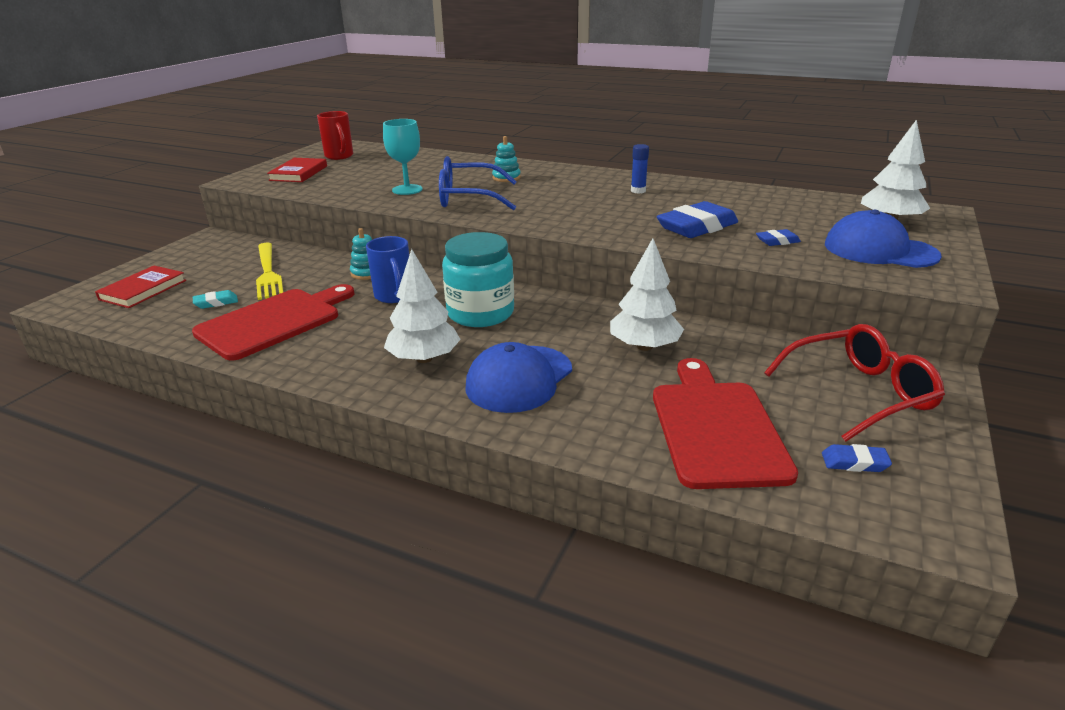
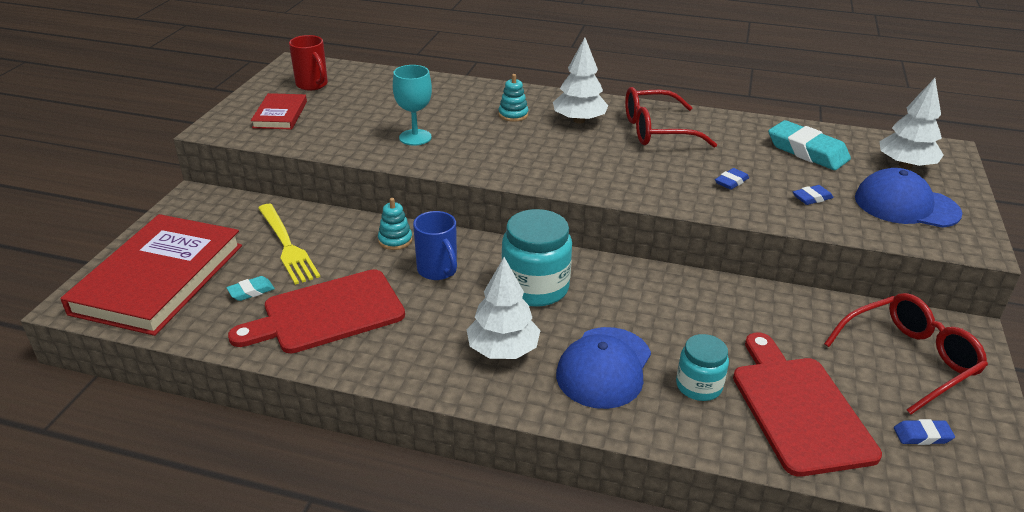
camera: 10 degrees left, 5 degrees up
(143, 290) = (159, 278): red book -> red book, size x2.04
(274, 322) = (327, 313): red cutting board -> red cutting board turned 150 degrees counterclockwise
(468, 198) = (486, 148): blue glasses -> none
(612, 400) = (698, 386): none -> turquoise jar
(638, 191) = (656, 130): blue glue stick -> red glasses
(644, 346) = (706, 319): white tree -> white tree (579, 120)
(697, 227) = (731, 182): blue eraser -> blue eraser, size x0.48
(786, 209) = (807, 151): none -> turquoise eraser

